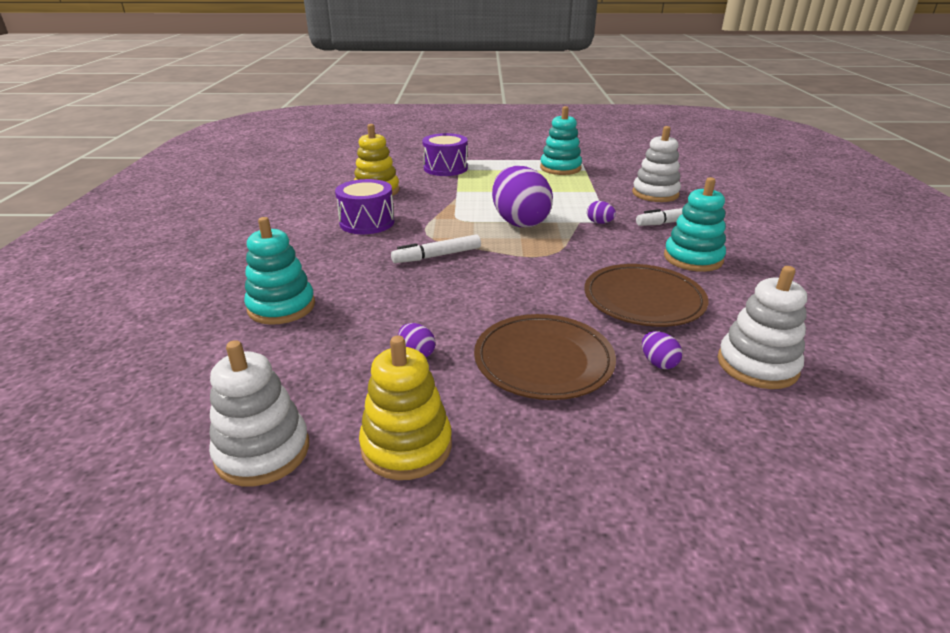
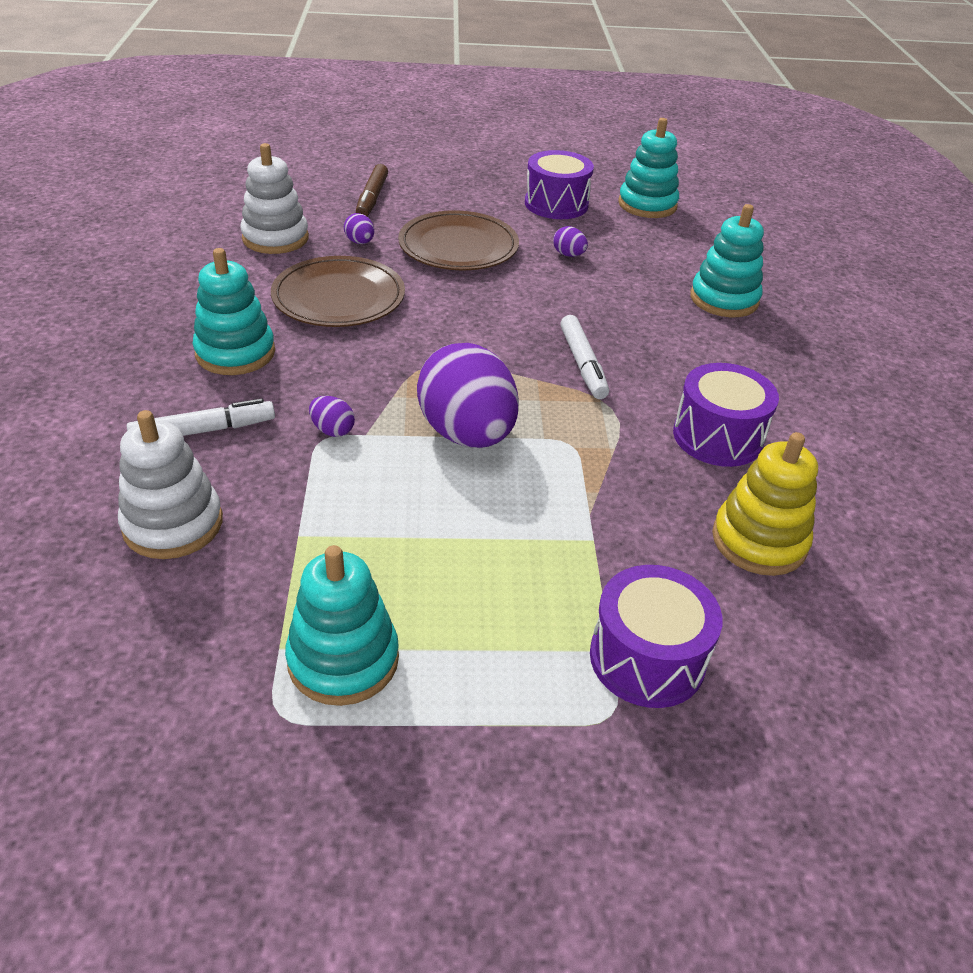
camera: 175 degrees right, 10 degrees up
(262, 451) = (647, 205): white stacking toy -> turquoise stacking toy
(406, 446) = (556, 204): yellow stacking toy -> purple drum
(437, 256) = (583, 364): white marker -> white marker turned 105 degrees clockwise
(684, 446) = (372, 198): none -> brown marker

